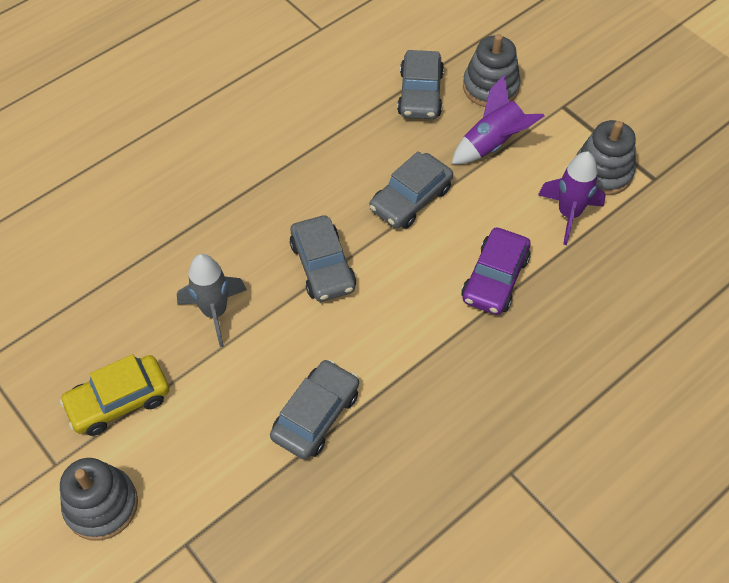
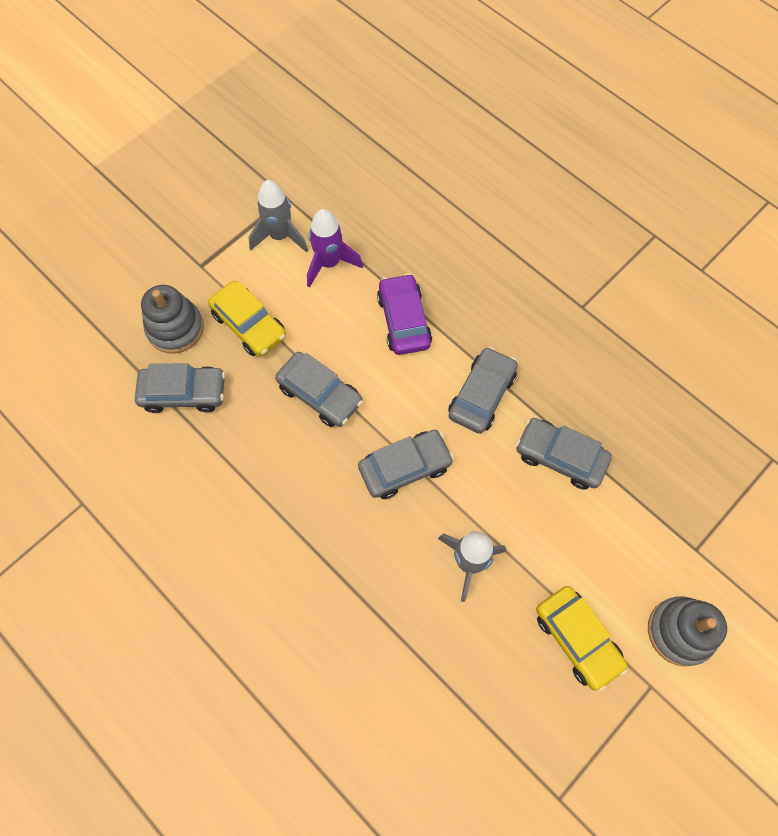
camera: 95 degrees left, 10 degrees up
(398, 345) = (481, 395): none -> grey car
(493, 144) = (249, 325): purple rocket -> yellow car
(495, 278) = (403, 320): purple car -> purple car turned 120 degrees counterclockwise
(602, 172) = (280, 236): grey stacking toy -> grey rocket

